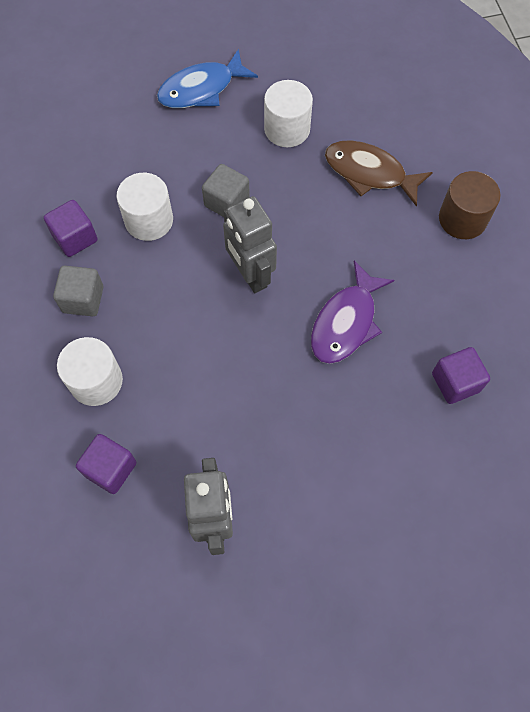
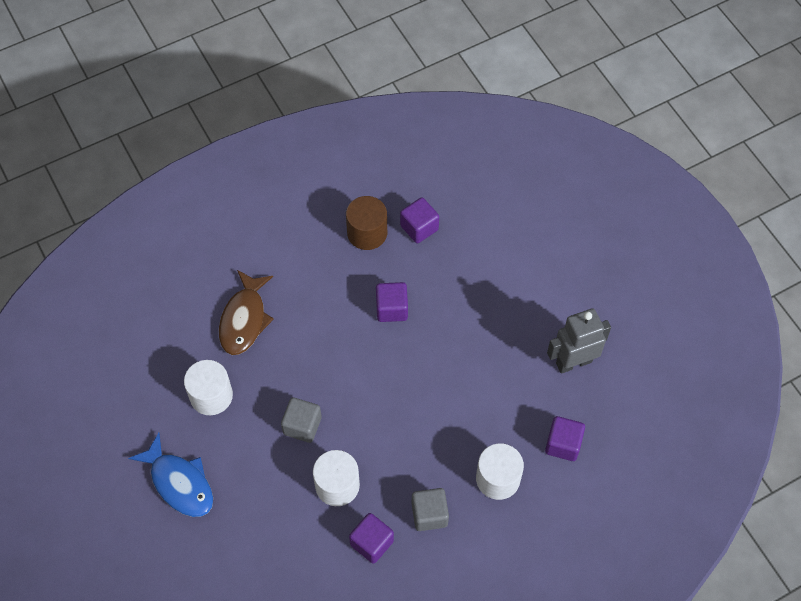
camera: 105 degrees left, 5 degrees down
(250, 275) = (369, 388): grey robot -> none
(346, 322) = (392, 309): purple fish -> purple cube
(462, 219) = (274, 243): brown cylinder -> brown cylinder (367, 233)

